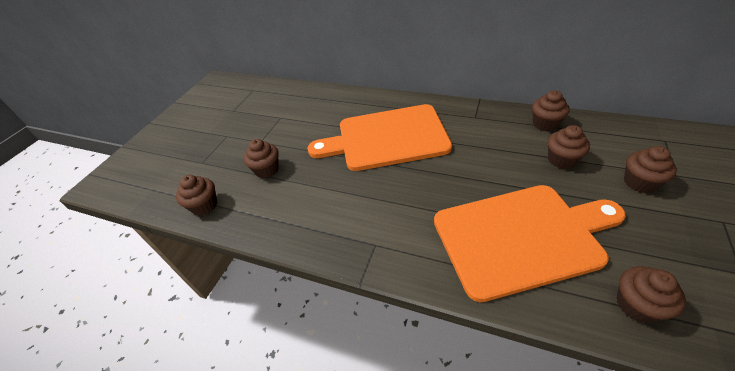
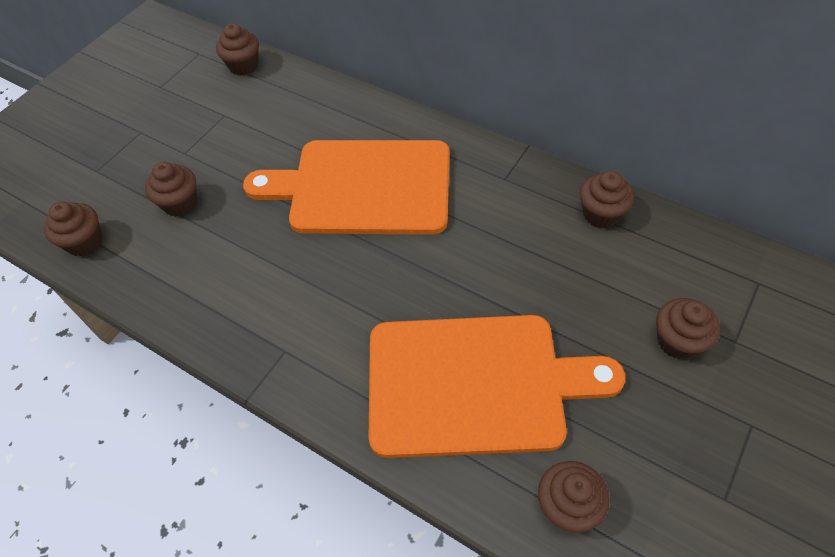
camera: 10 degrees right, 10 degrees up
(561, 160) = (591, 281): brown cupcake -> brown cupcake (243, 66)

